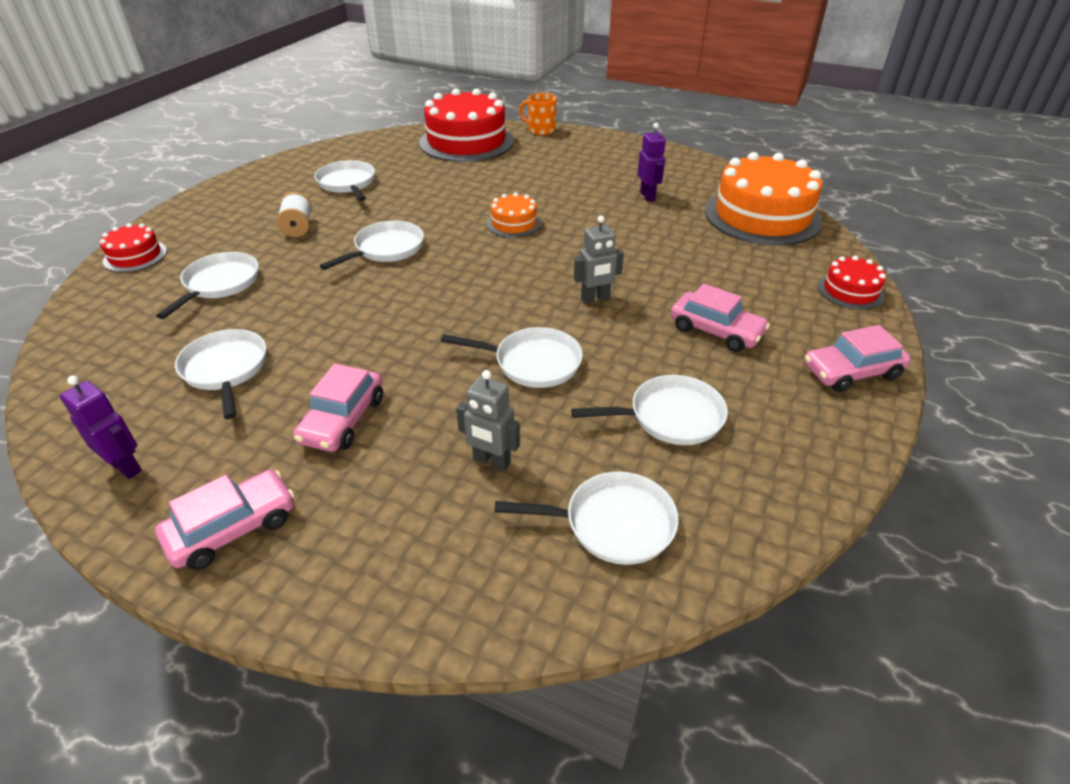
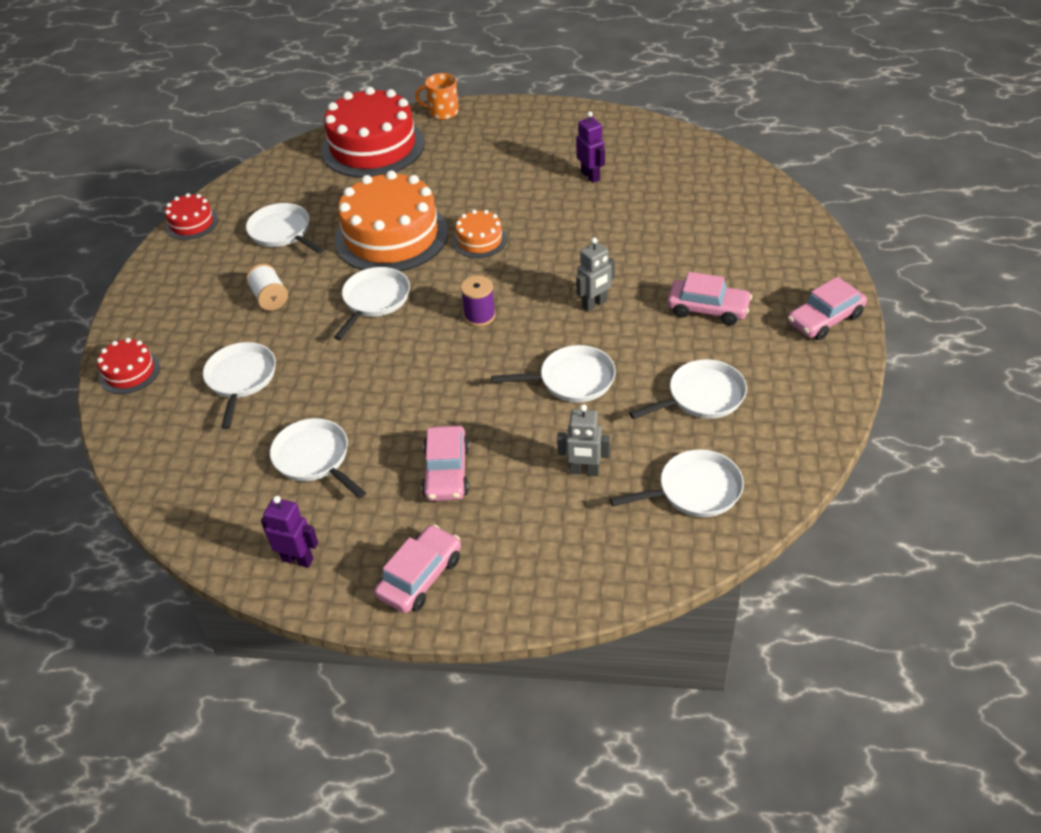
camera: 15 degrees left, 5 degrees up
(474, 283) = (479, 316): none -> purple spool
(762, 216) = (704, 175): orange cake -> orange cake (391, 236)
(850, 291) = (803, 240): red cake -> red cake (192, 223)

